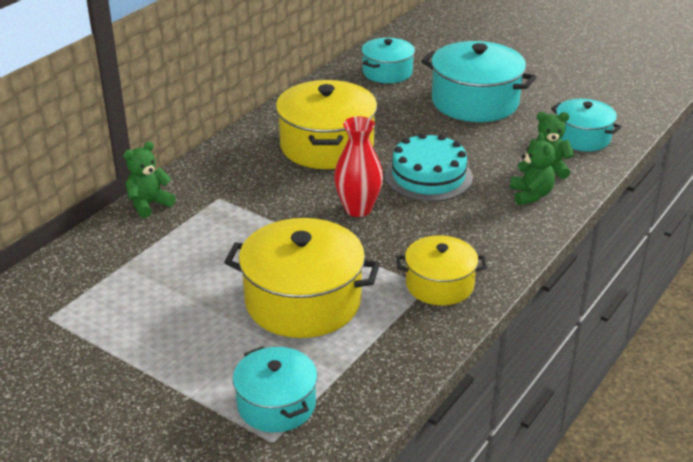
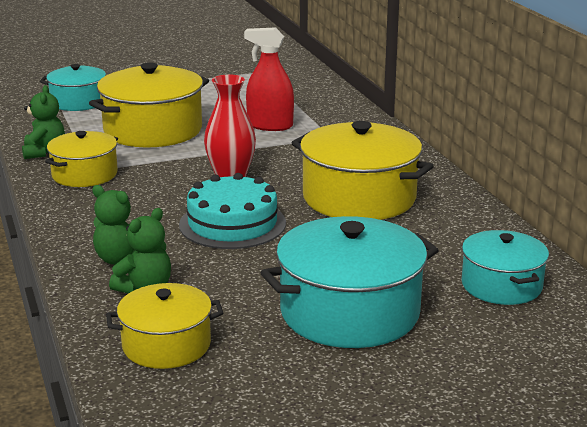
camera: 125 degrees right, 10 degrees down
(149, 204) = (356, 115): green teddy bear -> green teddy bear (44, 152)
(222, 239) = (270, 126): none -> red spray bottle
(582, 137) = (166, 345): turquoise pot -> yellow pot

